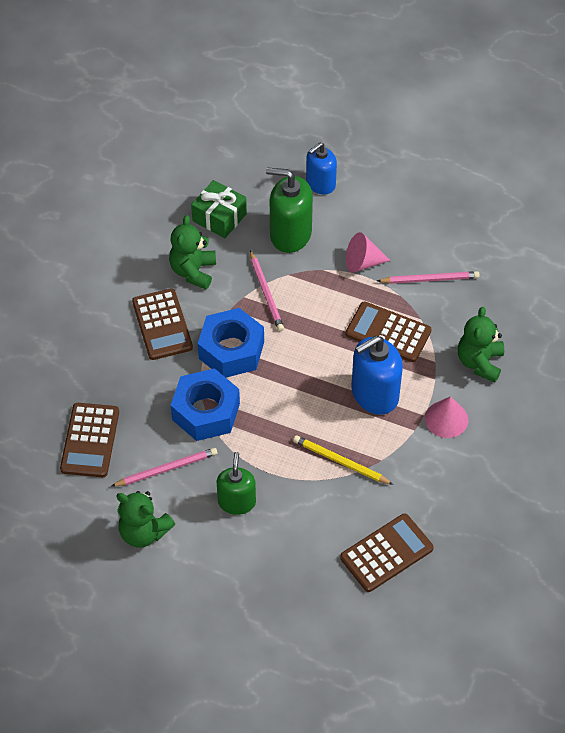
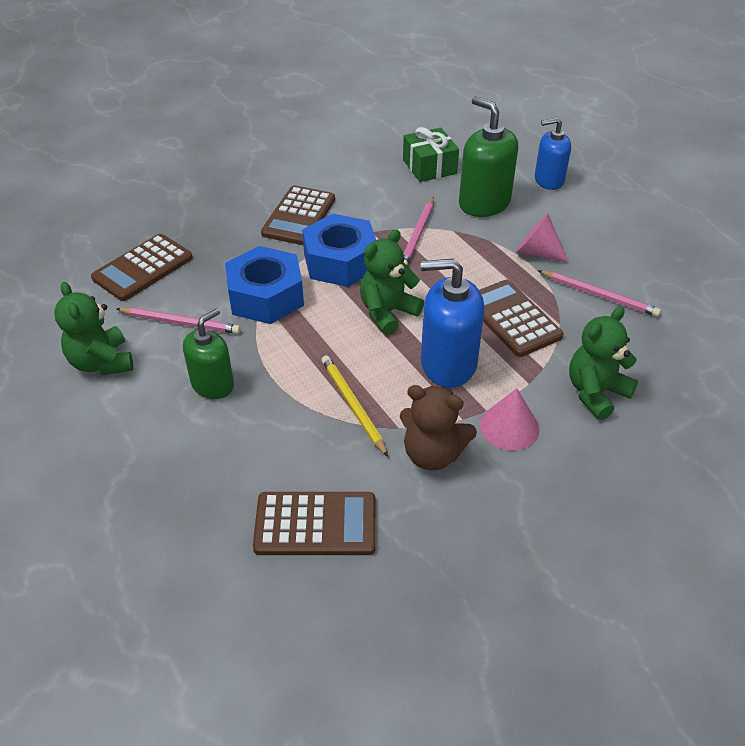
camera: 35 degrees right, 10 degrees down
(193, 271) = (367, 192): green teddy bear -> green teddy bear (387, 312)
(416, 466) = (432, 454): none -> brown teddy bear

